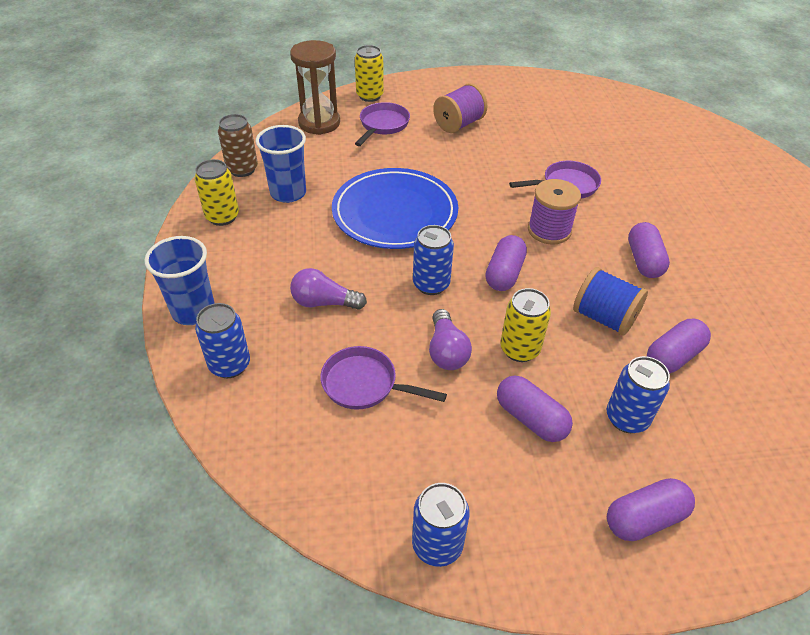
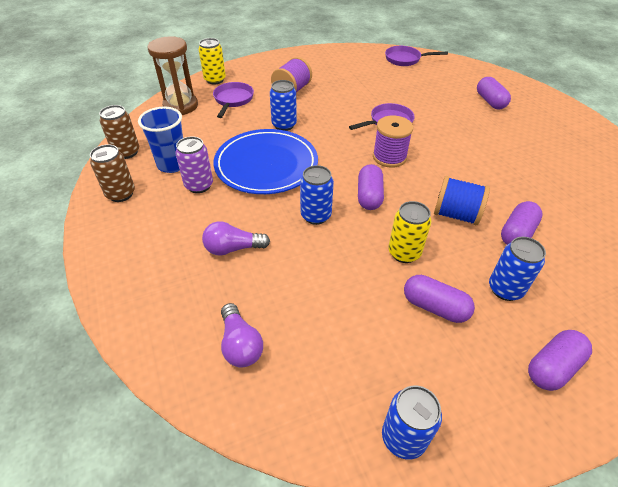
camera: 15 degrees left, 0 degrees up
(193, 311) = (118, 280): blue cup -> none
(222, 217) = (121, 194): yellow can -> brown can
(230, 365) = (167, 321): blue can -> blue can (284, 125)
(310, 223) = (199, 185): none -> purple can
(365, 384) = (291, 310): purple pan -> purple pan (405, 59)
(446, 351) = (348, 267): purple light bulb -> purple light bulb (240, 344)
(643, 260) = (465, 167): purple capsule -> purple capsule (490, 101)

